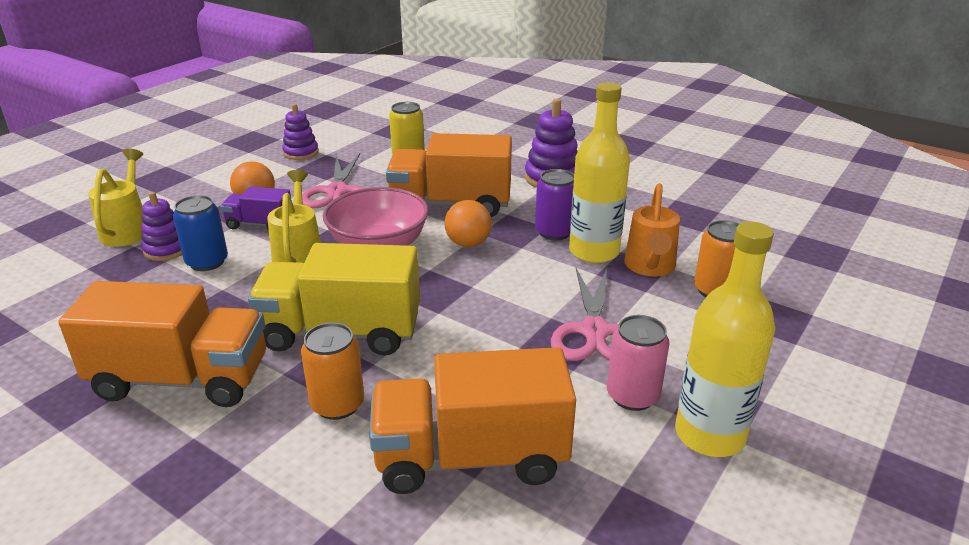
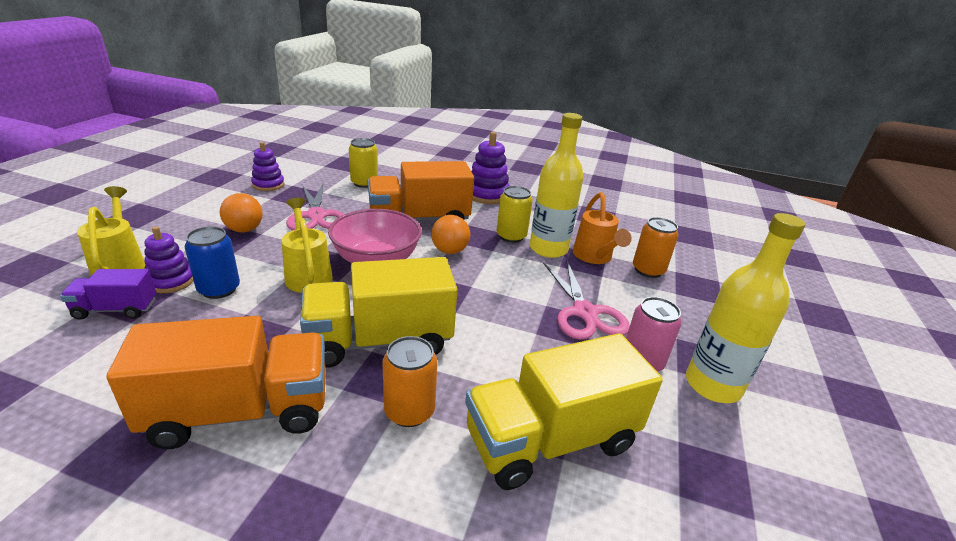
camera: 20 degrees left, 0 degrees up
(260, 224) = (257, 249): purple truck -> purple truck (116, 309)
(471, 457) = (550, 440): orange truck -> yellow truck
(554, 232) = (511, 236): purple can -> yellow can

